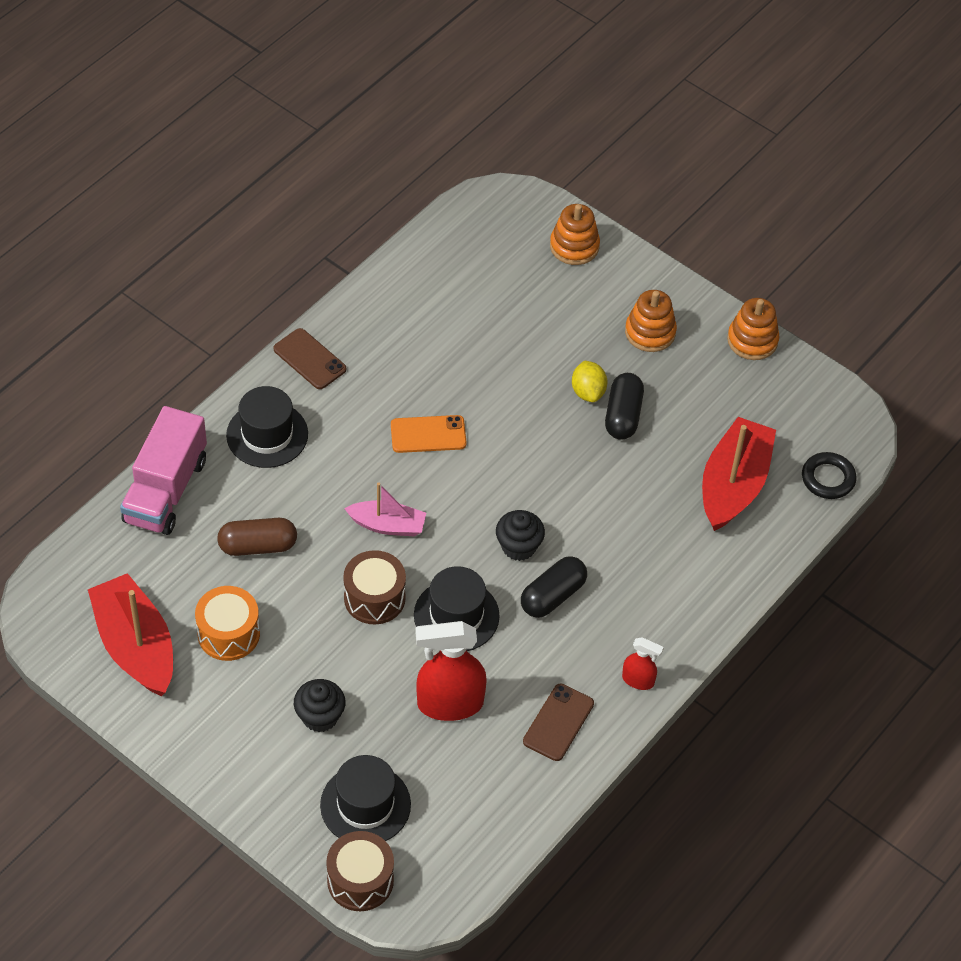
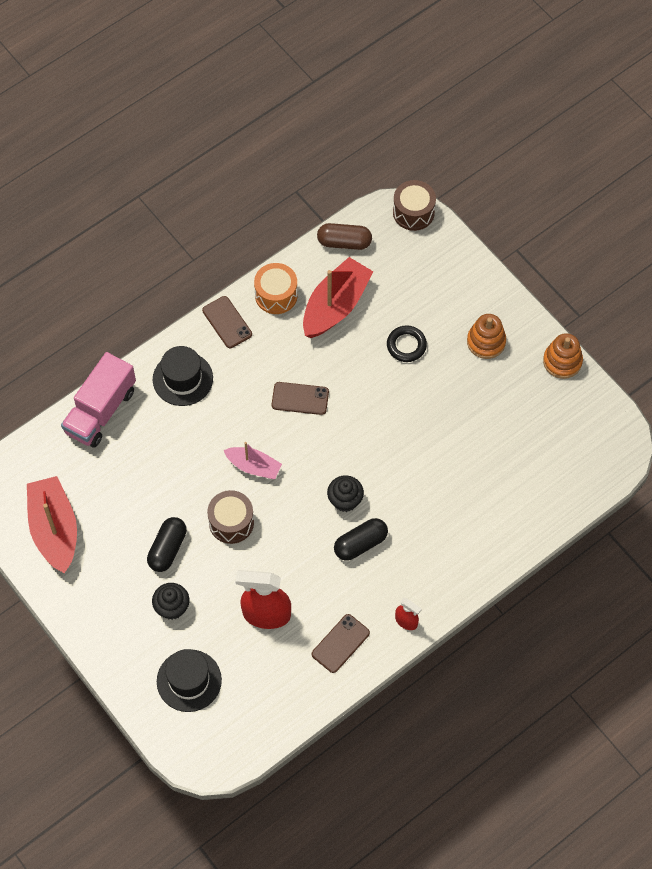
camera: 15 degrees right, 10 degrees up
(228, 633) = (121, 532): orange drum -> orange drum (276, 295)
(258, 546) = (157, 467): brown capsule -> brown capsule (344, 242)
(360, 880) = (172, 736): brown drum -> brown drum (413, 212)
(428, 434) = (300, 398): orange phone -> brown phone
(456, 615) = (287, 547): black hat -> none
(574, 246) = (446, 260): orange stacking toy -> none
(588, 392) = (427, 383): yellow lemon -> none
(623, 415) = (448, 407): black capsule -> black capsule (167, 549)
(734, 485) = (517, 478): red boat -> red boat (335, 306)
(828, 478) = (589, 485): black ring -> black ring (406, 345)

